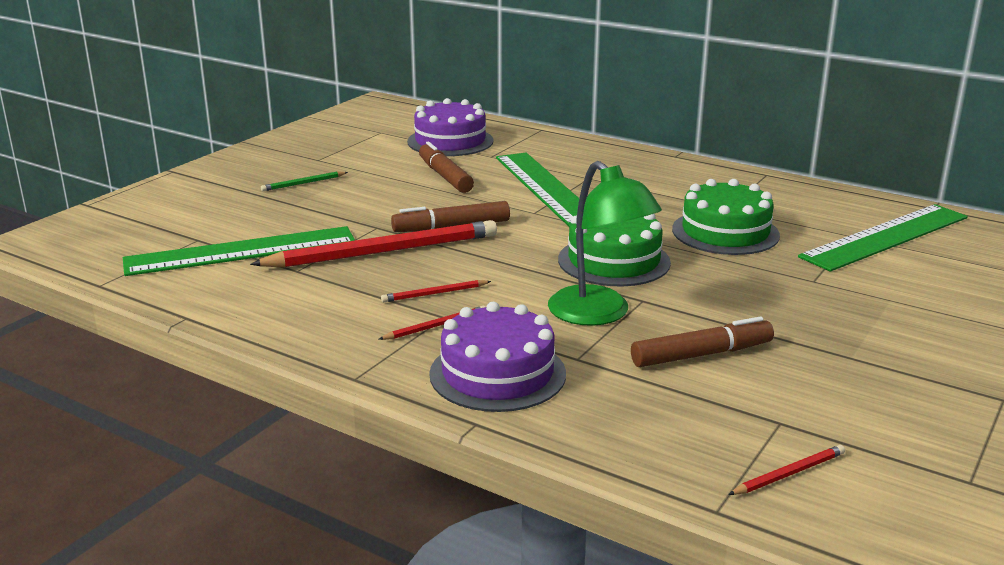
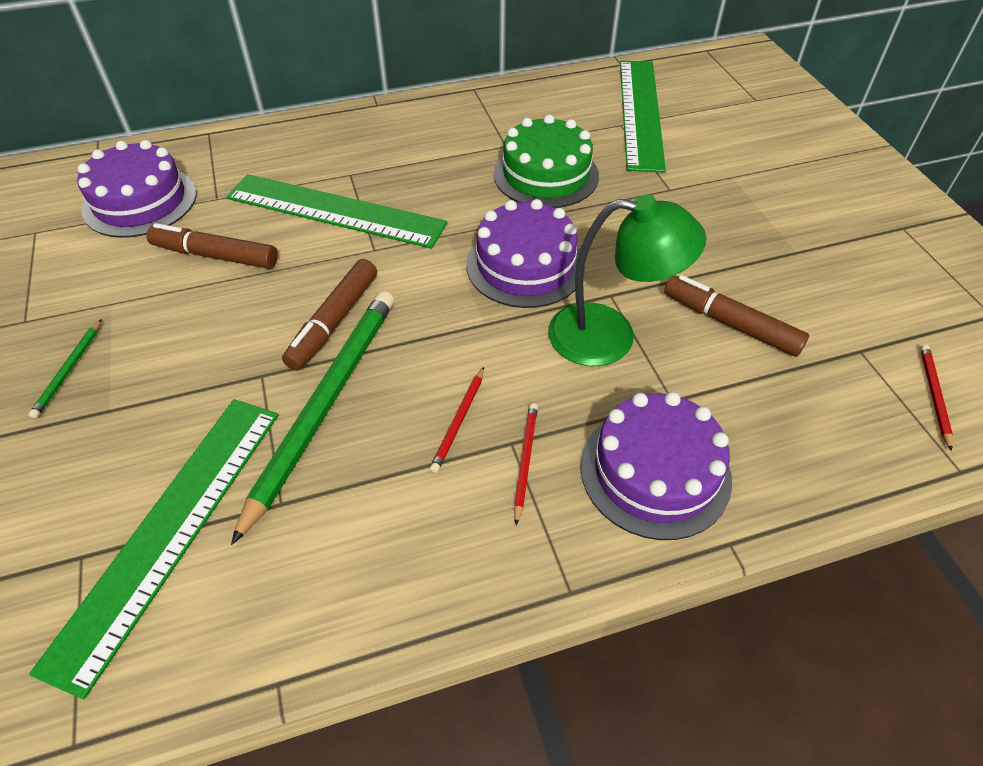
camera: 50 degrees left, 25 degrees up
(383, 251) = (324, 404): red pencil -> green pencil
(614, 261) = (525, 265): green cake -> purple cake
(701, 355) = (730, 323): brown marker -> brown marker turned 75 degrees counterclockwise

